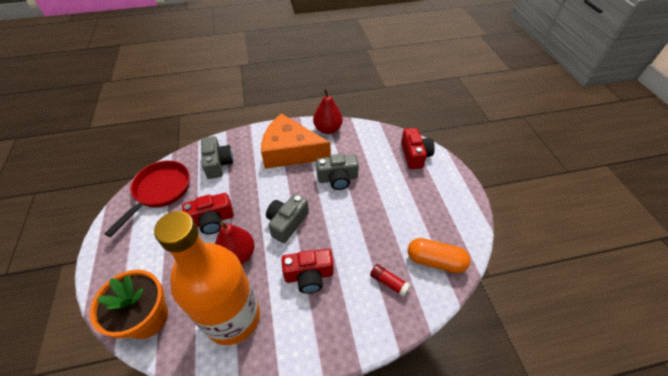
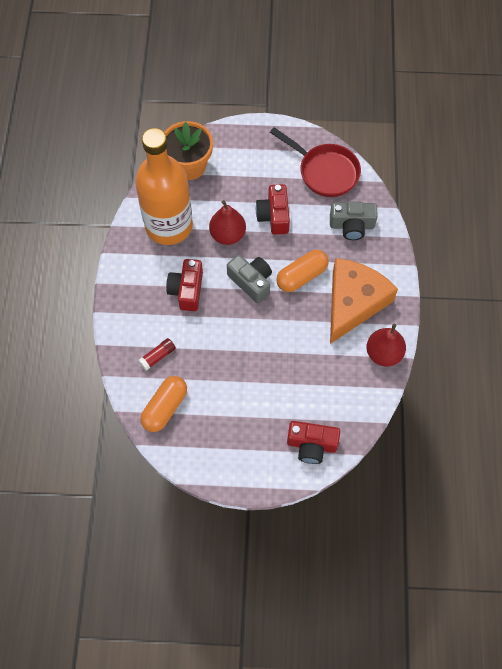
camera: 105 degrees right, 15 degrees up
(273, 187) = (301, 276): none -> orange capsule
(337, 178) = (297, 344): grey camera -> none

